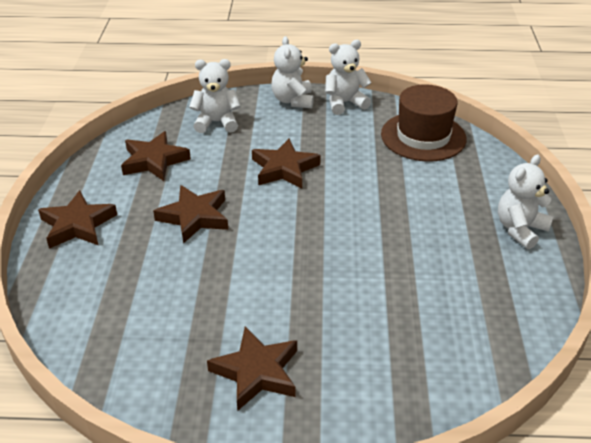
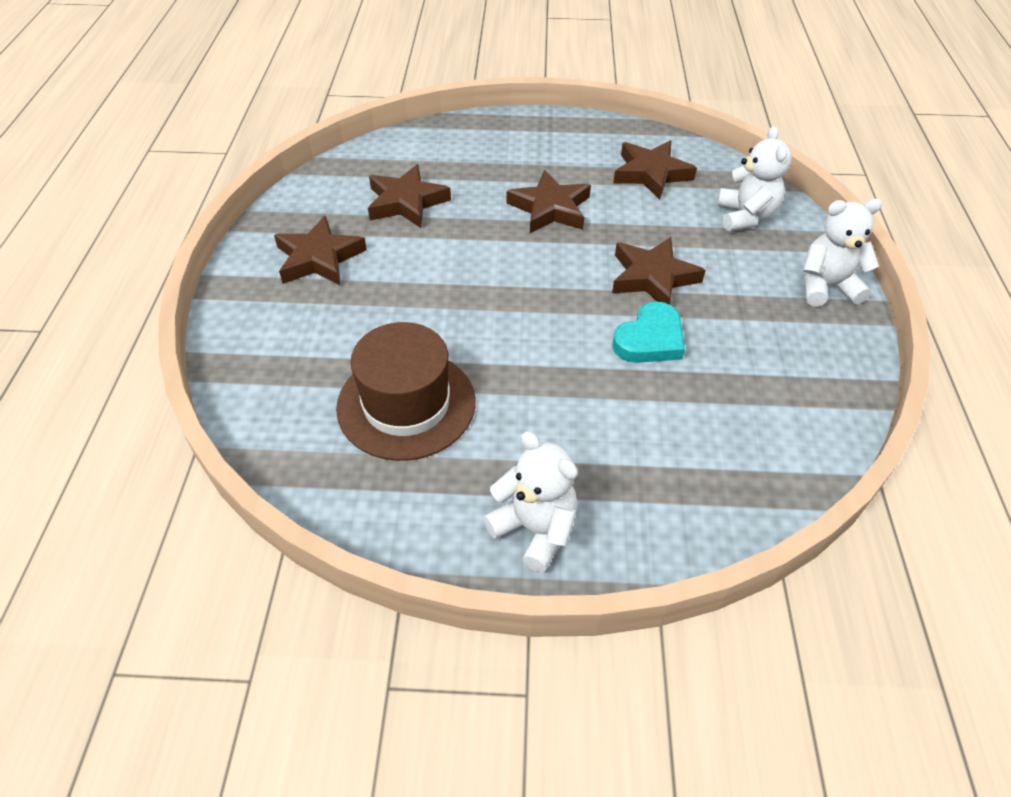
camera: 90 degrees right, 10 degrees up
(77, 225) = (534, 136): brown star -> brown star (406, 202)
(344, 103) = (839, 344): white teddy bear -> none
(349, 174) = (650, 339): none -> turquoise heart
(423, 136) = (768, 435): brown hat -> brown hat (406, 404)

